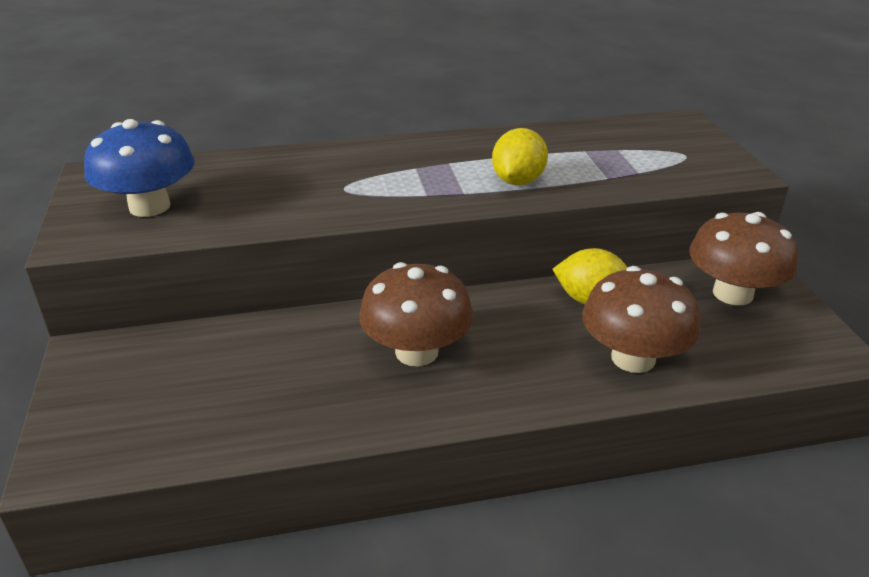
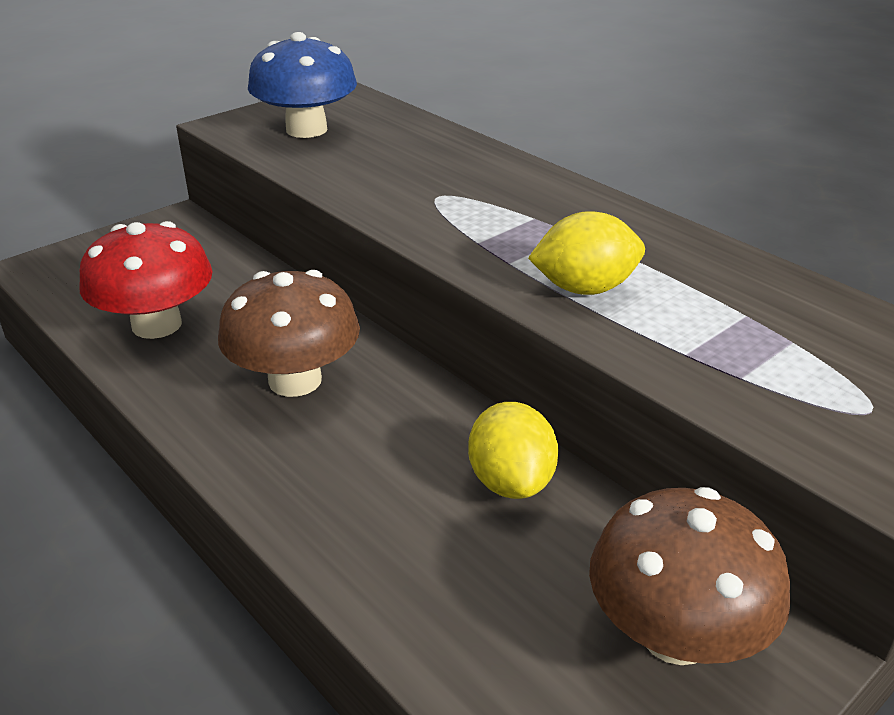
camera: 60 degrees right, 0 degrees up
(266, 404) = (157, 325): none -> red mushroom
(633, 358) = (408, 557): brown mushroom -> none

